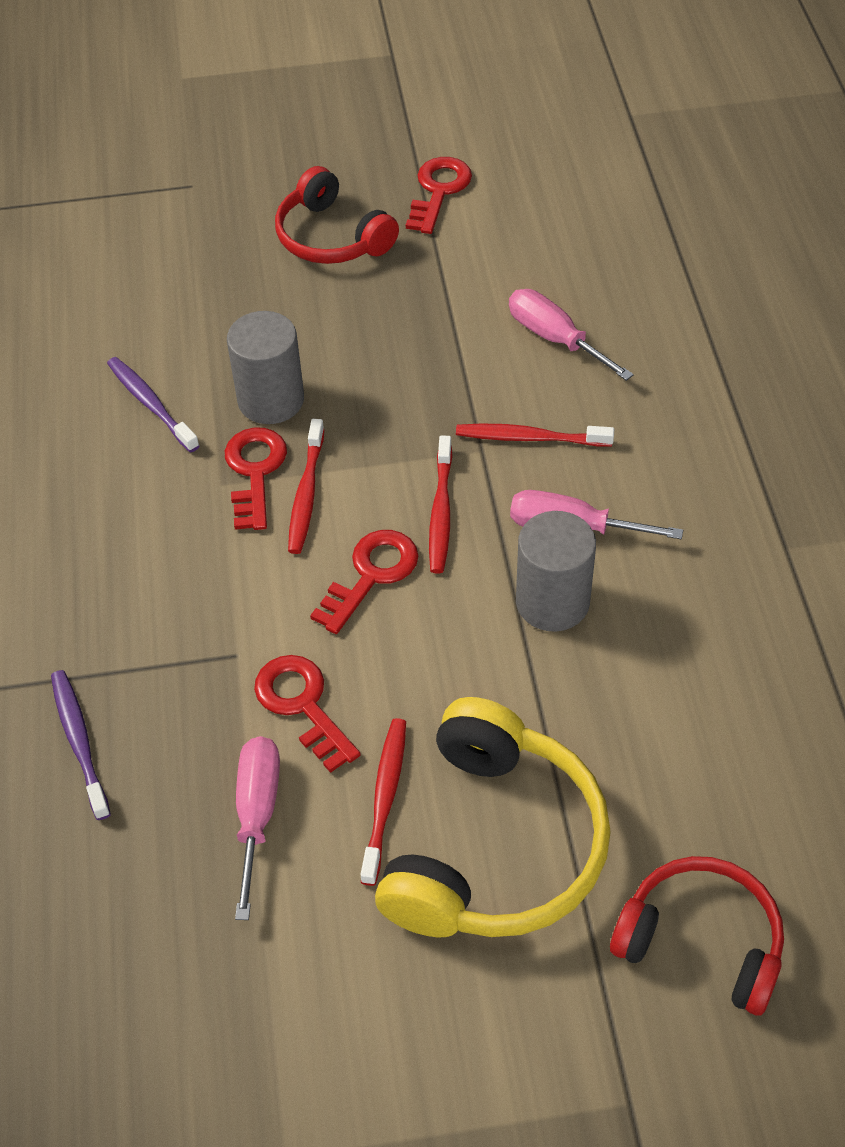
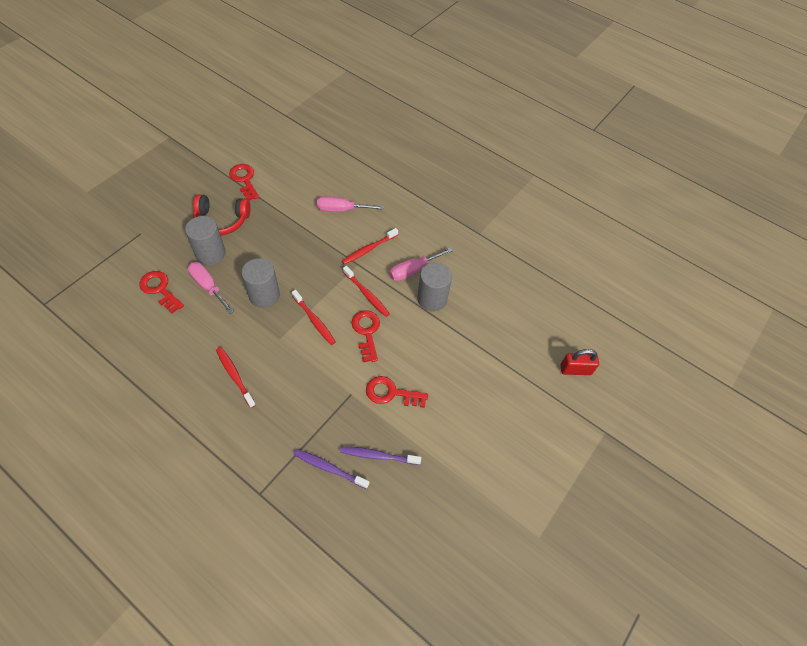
camera: 50 degrees left, 5 degrees up
(151, 404) = (219, 328): purple toothbrush -> purple toothbrush (378, 456)
(255, 472) = (287, 325): red key -> red key (160, 289)
(257, 814) = (416, 440): pink screwdriver -> pink screwdriver (208, 286)
(259, 280) = (210, 253): none -> grey cylinder
(385, 798) = (449, 402): red toothbrush -> red toothbrush (235, 376)
(494, 846) = (495, 389): yellow headphones -> none
(701, 941) = (575, 369): red headphones -> red padlock

